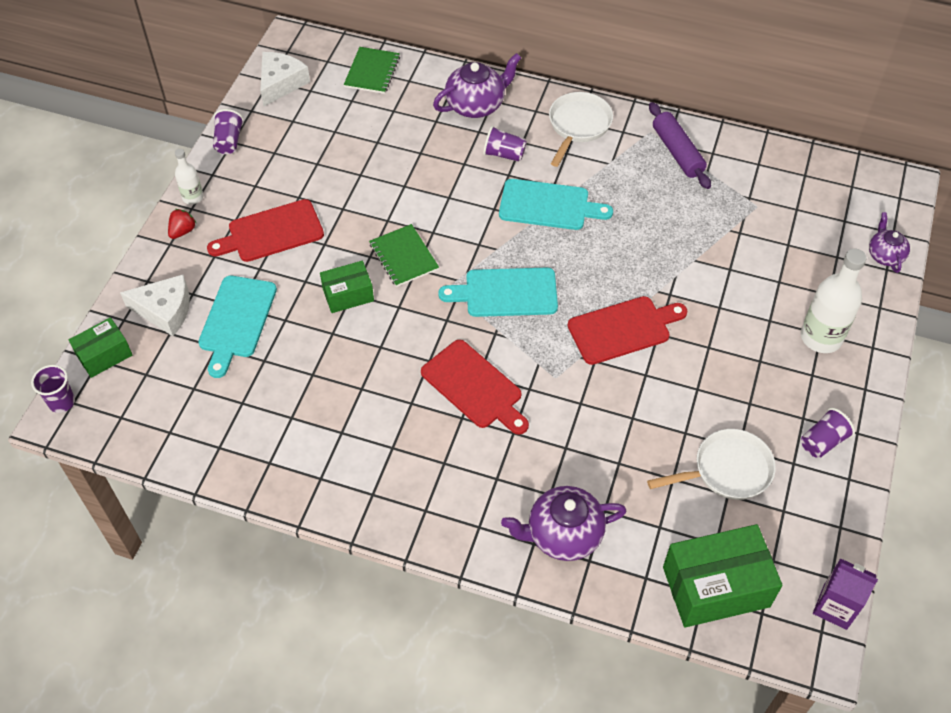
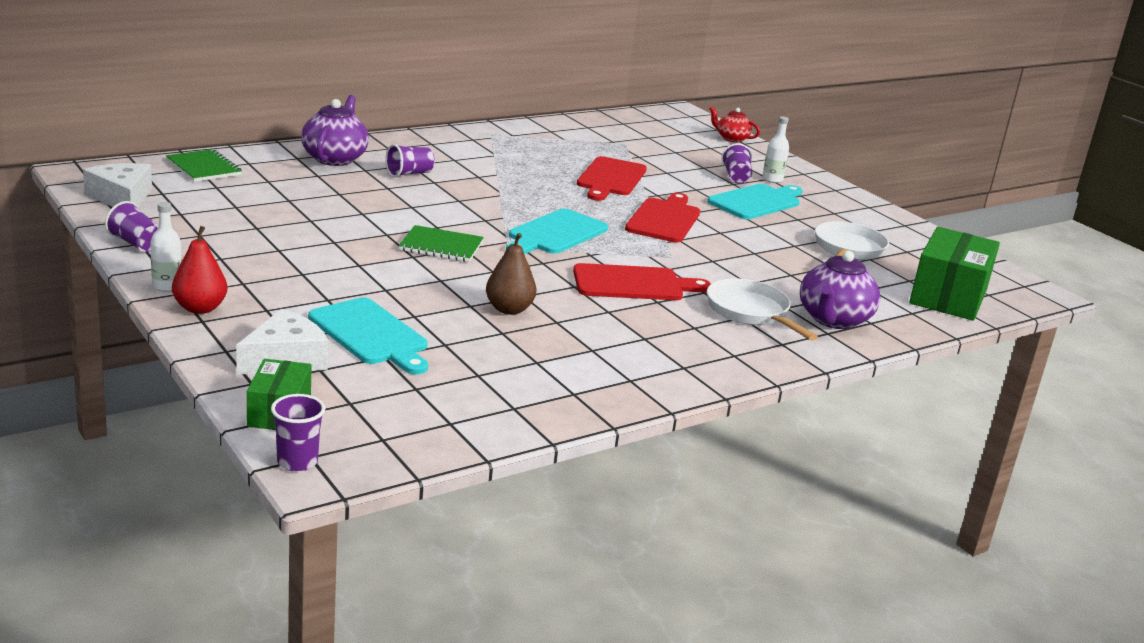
camera: 55 degrees left, 30 degrees down
(182, 231) = (200, 308): red strawberry -> red pear
(271, 232) = (295, 276): red cutting board -> red cutting board (610, 178)
(348, 295) = (439, 281): green box -> none
(349, 354) = (509, 309): none -> brown pear
(548, 205) = (495, 185): turquoise cutting board -> turquoise cutting board (756, 202)
(578, 126) = (435, 145): white pan -> white pan (750, 312)
(677, 152) = (528, 137): purple rolling pin -> none
(821, 337) = (772, 179): white bottle -> white bottle, size x0.54
(823, 441) = (862, 217): purple cup -> purple cup (736, 177)
(835, 607) = (1008, 273): purple carton -> none
(885, 255) = (731, 138): purple teapot -> red teapot

